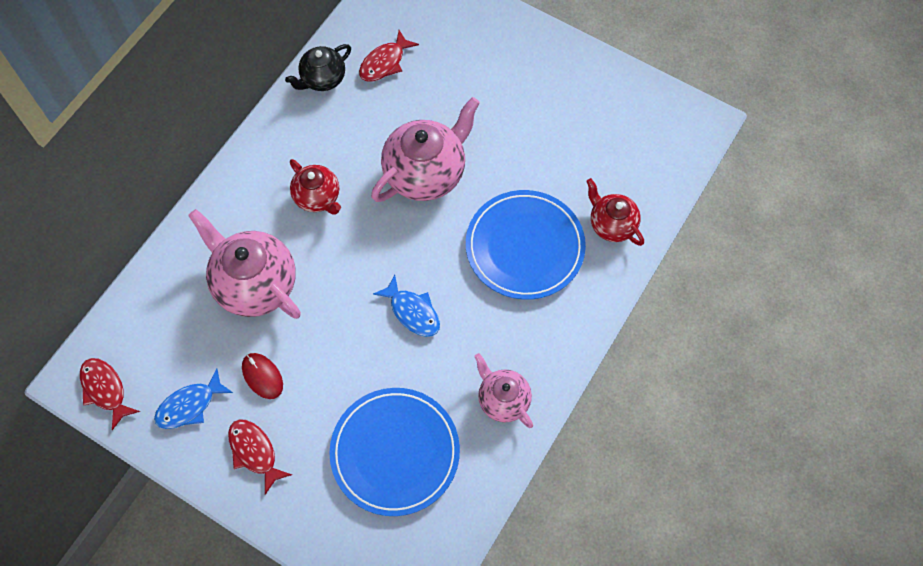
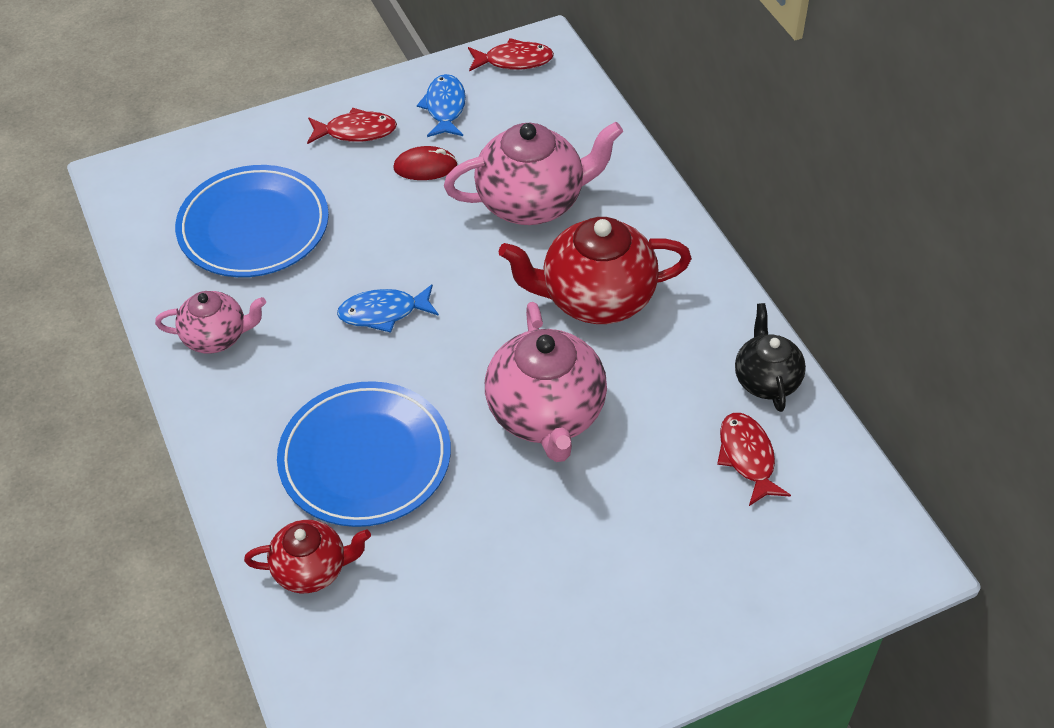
camera: 125 degrees right, 15 degrees down
(318, 197) = (596, 298): red teapot -> red teapot, size x1.71

